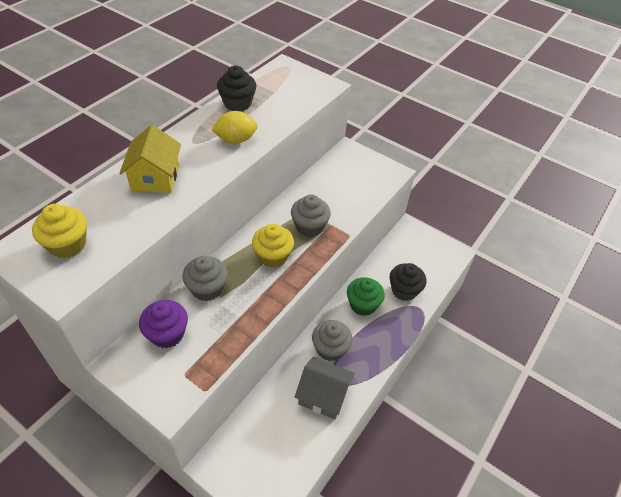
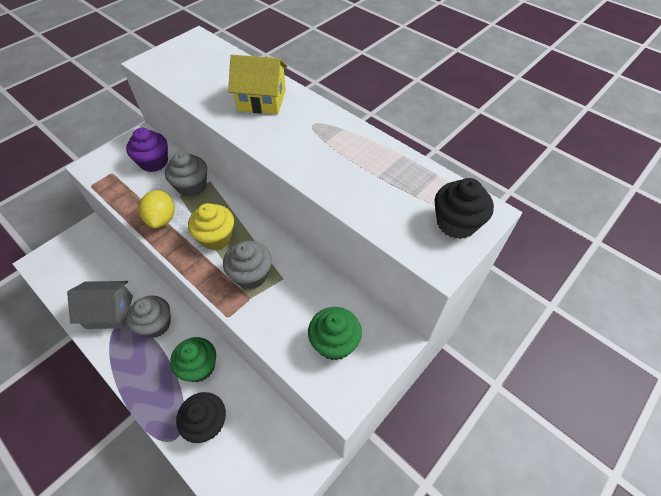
camera: 100 degrees right, 5 degrees up
(67, 244) = (192, 60): yellow cupcake -> none
(236, 140) = (313, 156): yellow lemon -> yellow lemon (162, 219)
(237, 103) = (386, 159): black cupcake -> black cupcake (456, 223)
(323, 395) = (109, 312): grey house -> grey house turned 60 degrees clockwise
(357, 177) = (334, 343): none -> green cupcake

